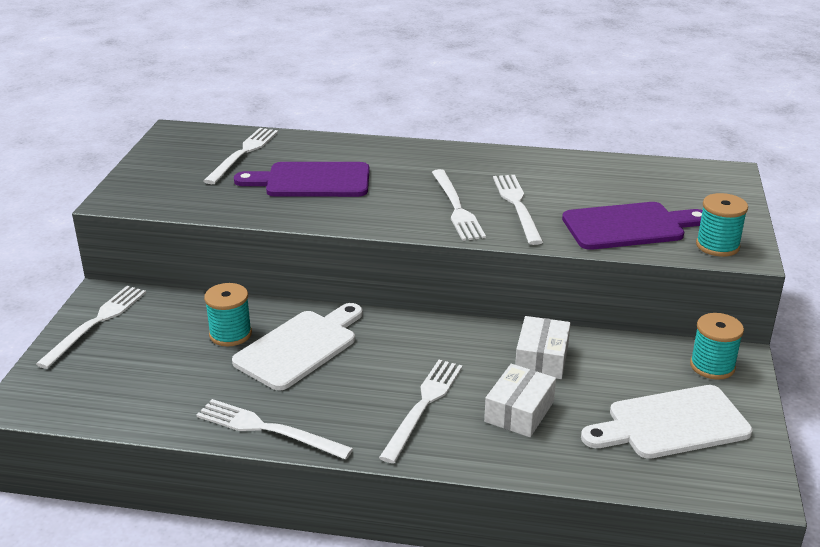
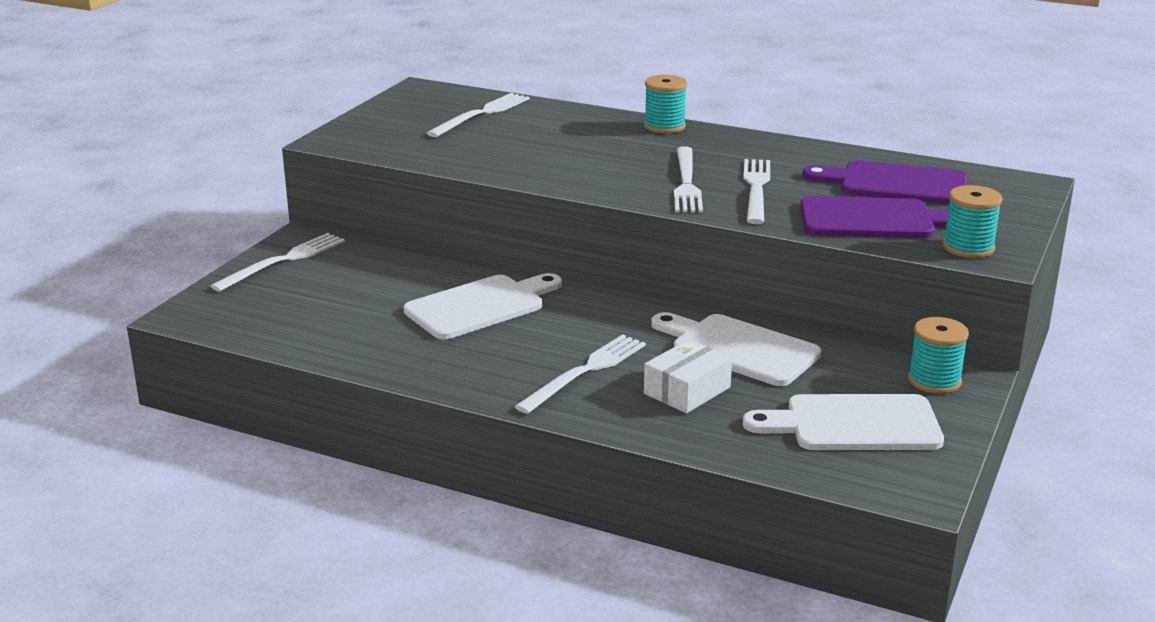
camera: 15 degrees right, 5 degrees down
(230, 334) = (414, 286): turquoise spool -> turquoise spool (664, 126)
(268, 429) = (414, 369): white fork -> none
(312, 181) = (541, 144): purple cutting board -> purple cutting board (895, 184)
(541, 358) = (738, 349): white box -> white cutting board

